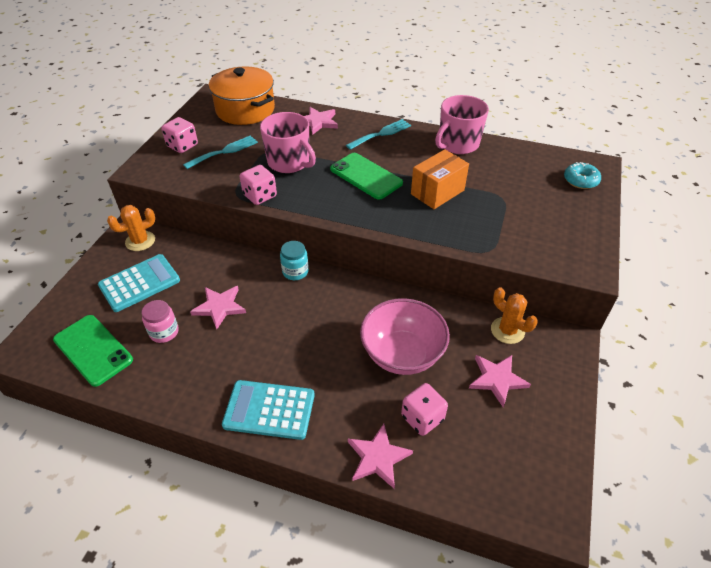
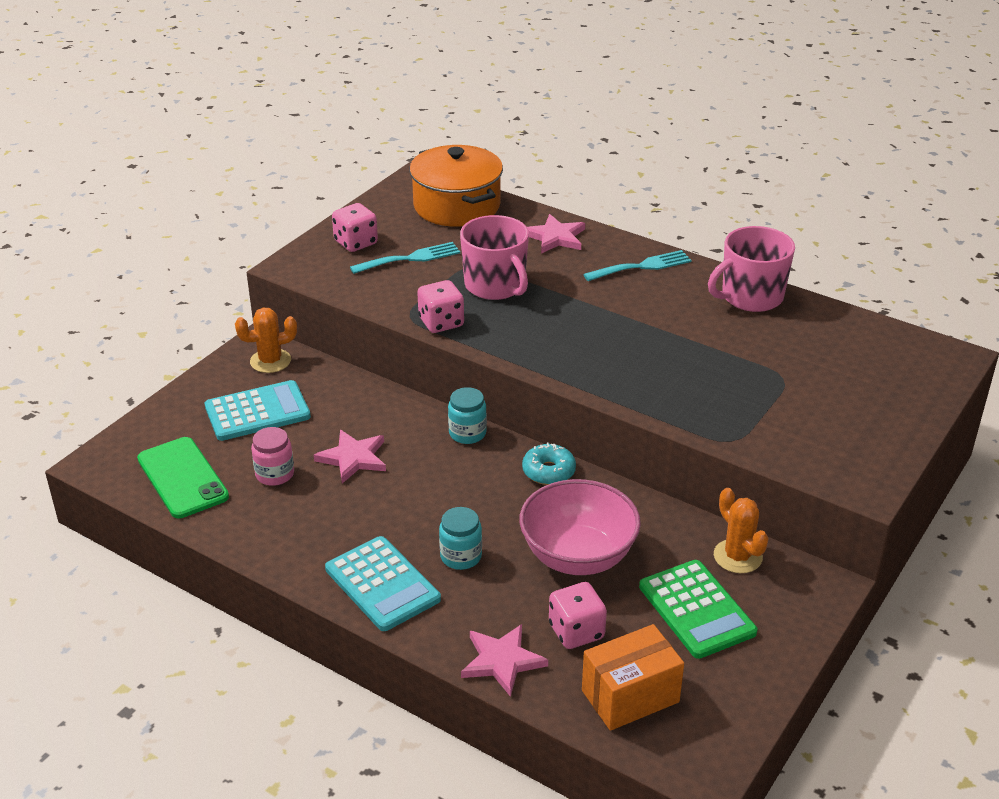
camera: 15 degrees right, 10 degrees down
(269, 410) = (382, 584): turquoise calculator -> turquoise calculator turned 150 degrees counterclockwise
(320, 372) = (461, 556): none -> turquoise jar
(366, 176) = (596, 320): green phone -> none
(437, 192) = (691, 356): orange box -> orange box (630, 696)
(497, 379) = (696, 609): pink star -> green calculator
(580, 180) = (914, 374): turquoise donut -> turquoise donut (548, 471)

